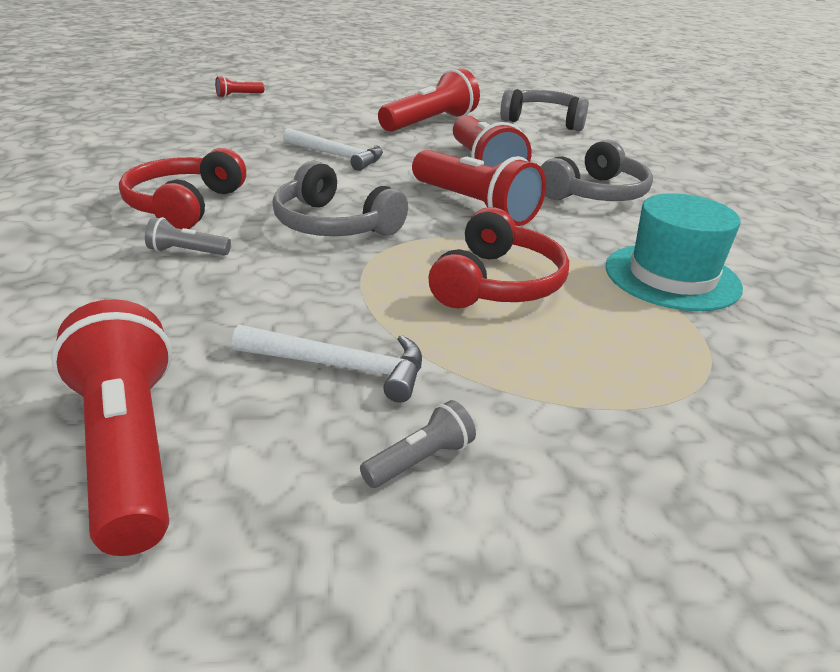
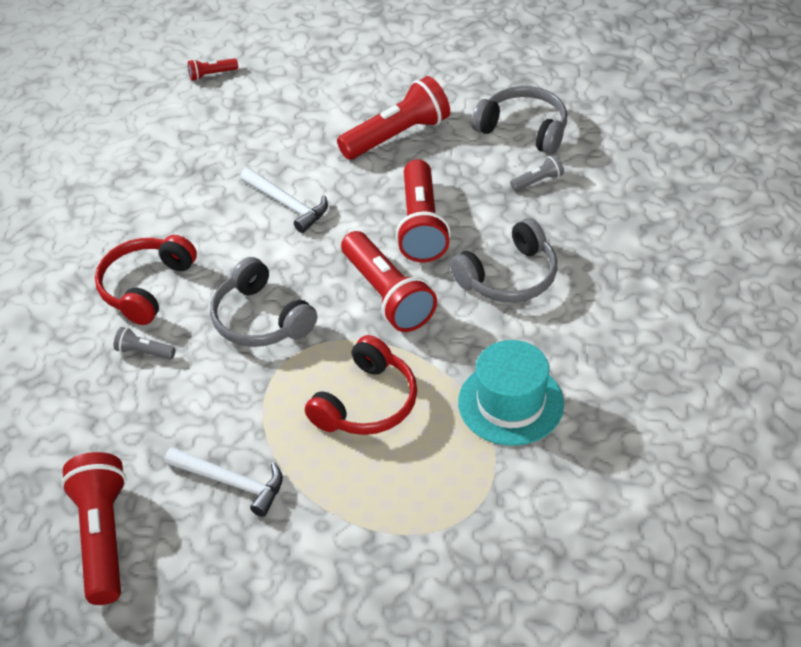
camera: 15 degrees right, 15 degrees up
(420, 460) = (260, 561): grey flashlight -> grey flashlight (538, 181)

